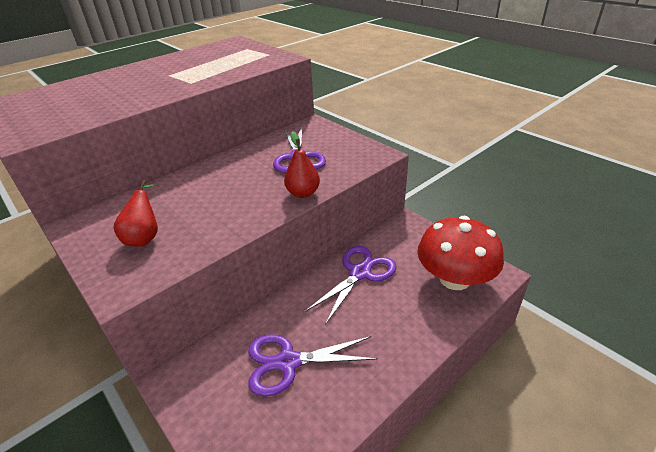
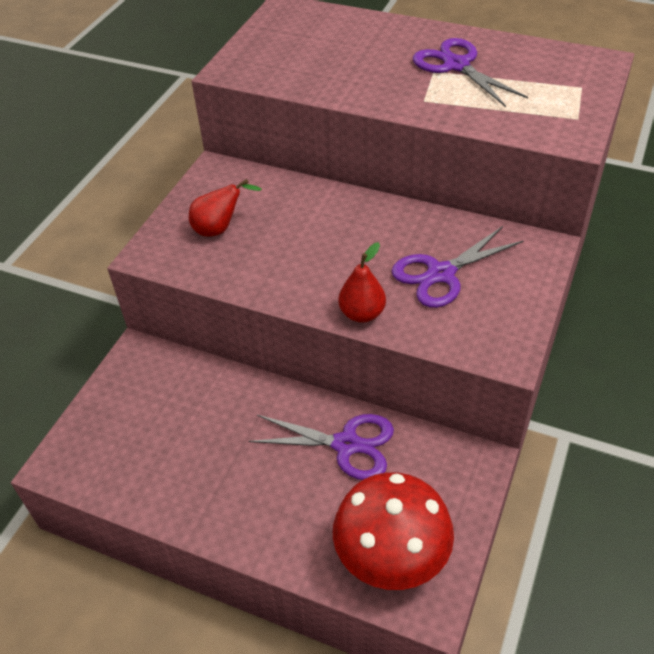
camera: 65 degrees right, 10 degrees up
(288, 362) = (189, 431): purple scissors -> purple scissors (456, 65)

